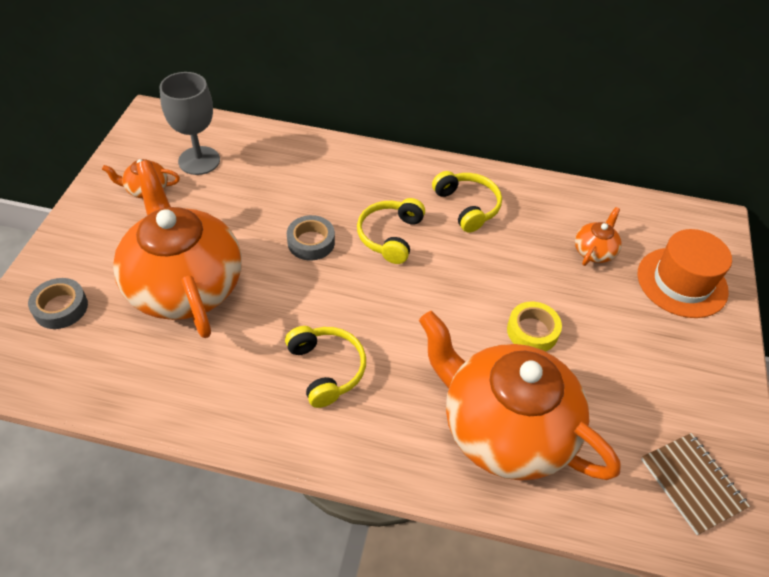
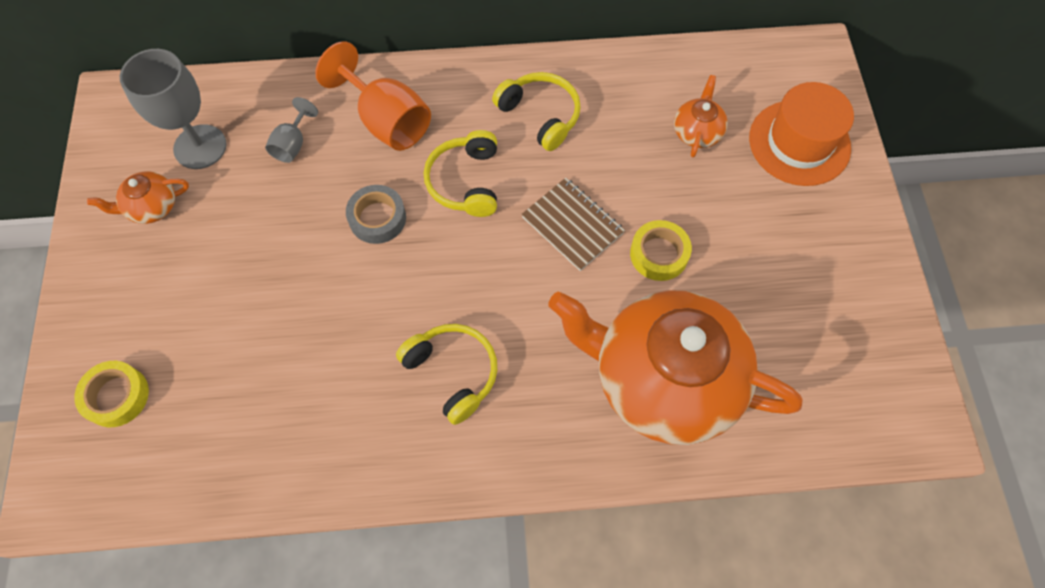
camera: 15 degrees left, 15 degrees up
(61, 308) = (116, 396): grey tape -> yellow tape
(185, 285) = (251, 320): orange teapot -> none
(267, 176) = (293, 144): none -> grey goblet
(345, 179) = (386, 121): none -> orange goblet
(692, 483) = (865, 377): brown notebook -> brown notebook (572, 225)

